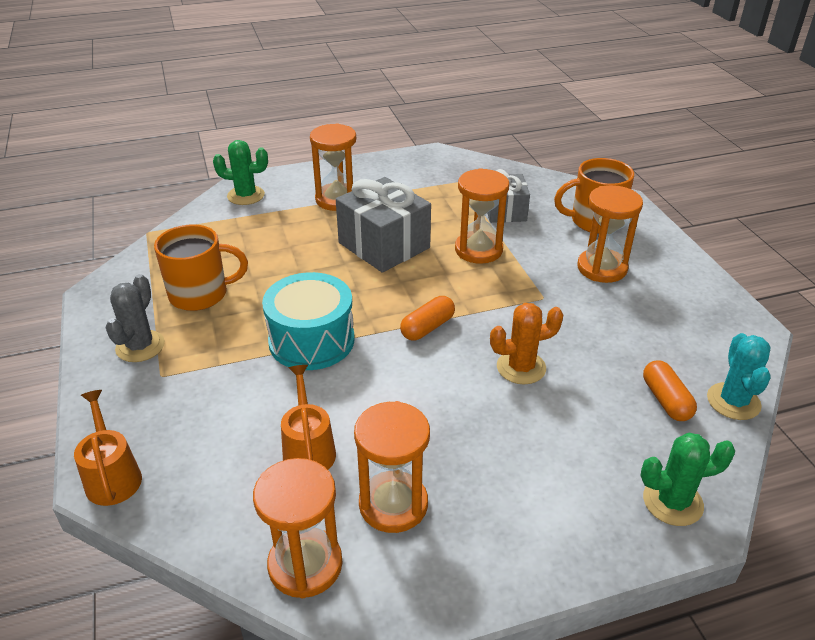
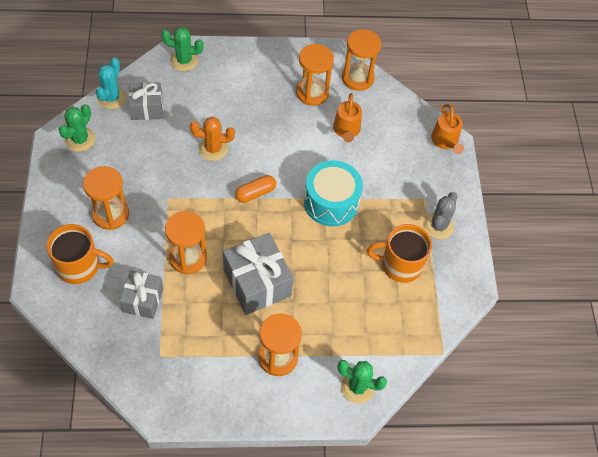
camera: 170 degrees left, 20 degrees up
(666, 400) = (147, 108): orange capsule -> grey gift
(719, 335) = (80, 139): none -> green cactus

